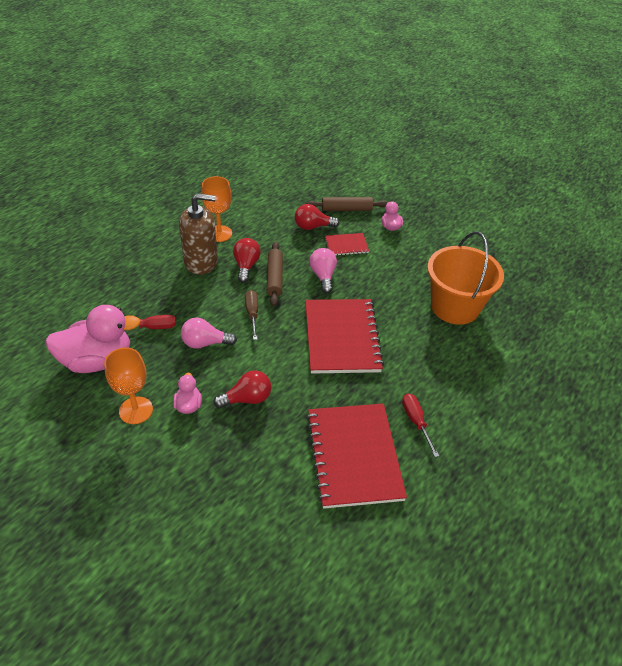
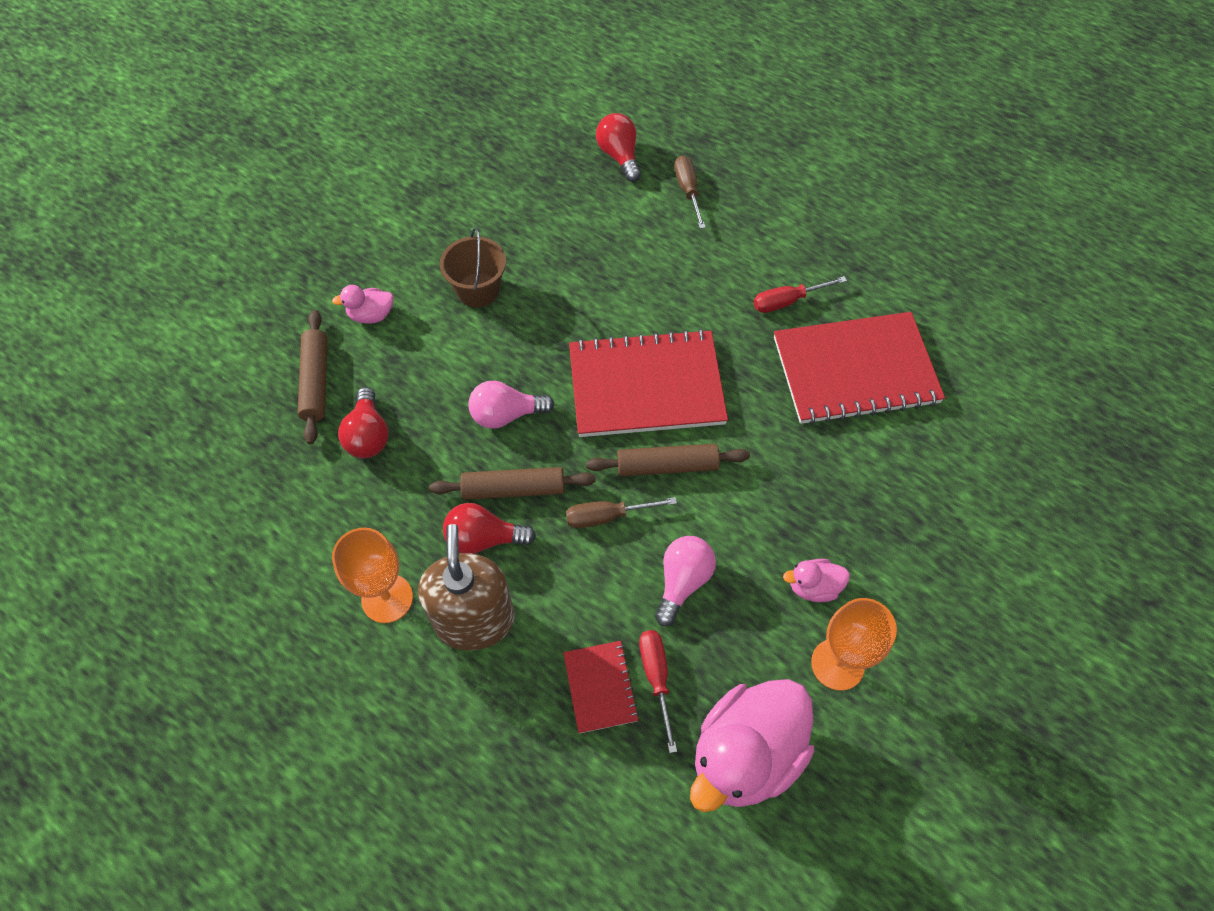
camera: 90 degrees left, 15 degrees up
(97, 360) = (746, 754): pink duck -> pink duck turned 120 degrees counterclockwise
(205, 343) = (682, 582): pink light bulb -> pink light bulb turned 150 degrees counterclockwise
(247, 399) = (786, 506): red light bulb -> red light bulb (619, 156)
(283, 343) = (667, 465): none -> brown rolling pin
(346, 245) = (423, 381): red notebook -> red notebook (600, 687)
(412, 267) = (478, 290): none -> brown bucket
(455, 307) = (567, 242): orange bucket -> none
(514, 373) = (688, 191): none -> brown screwdriver

